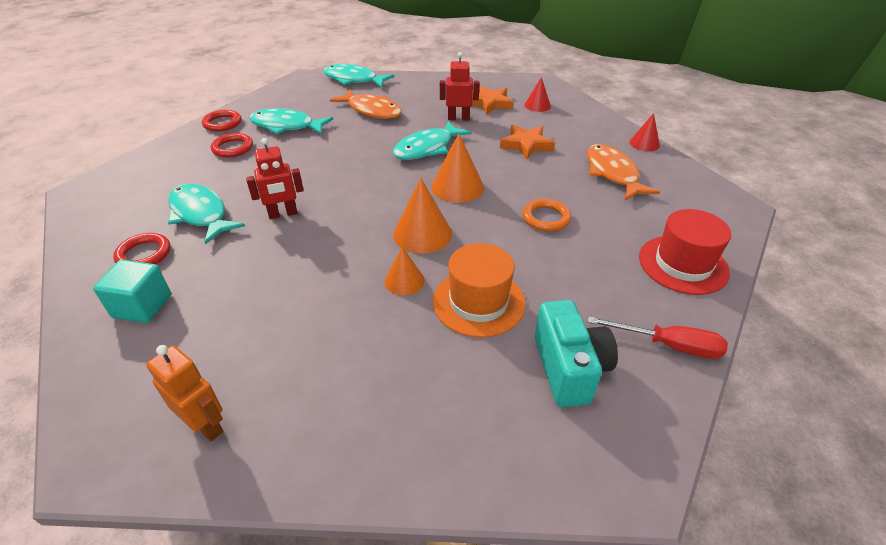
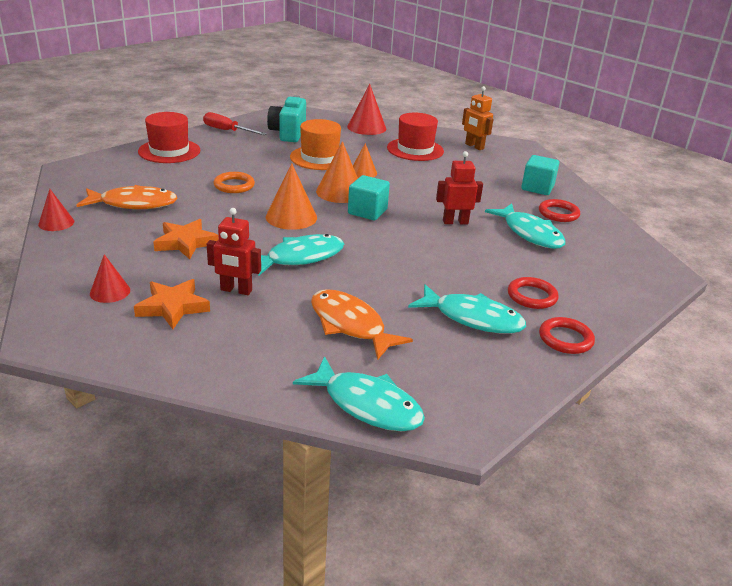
camera: 170 degrees left, 10 degrees down
(328, 374) = (415, 149): none -> red hat
(382, 209) = (367, 212): none -> turquoise cube
(437, 447) = (366, 127): none -> red cone
(613, 173) = (134, 204): orange fish -> orange fish turned 90 degrees counterclockwise

